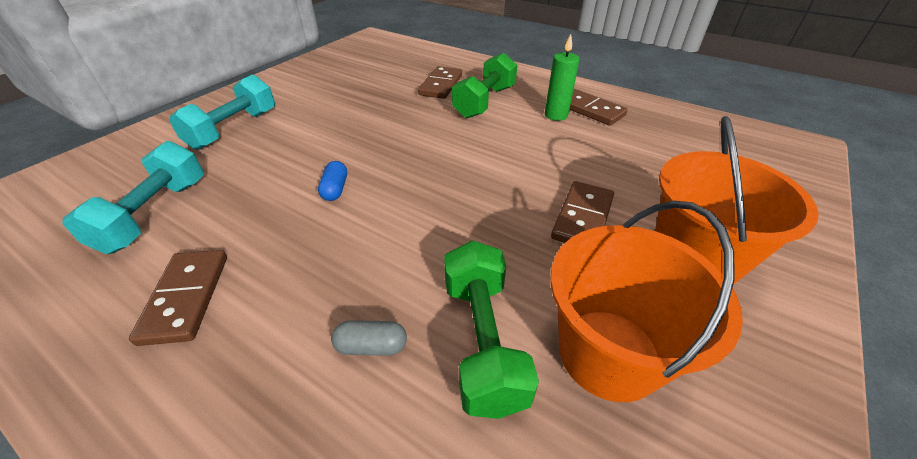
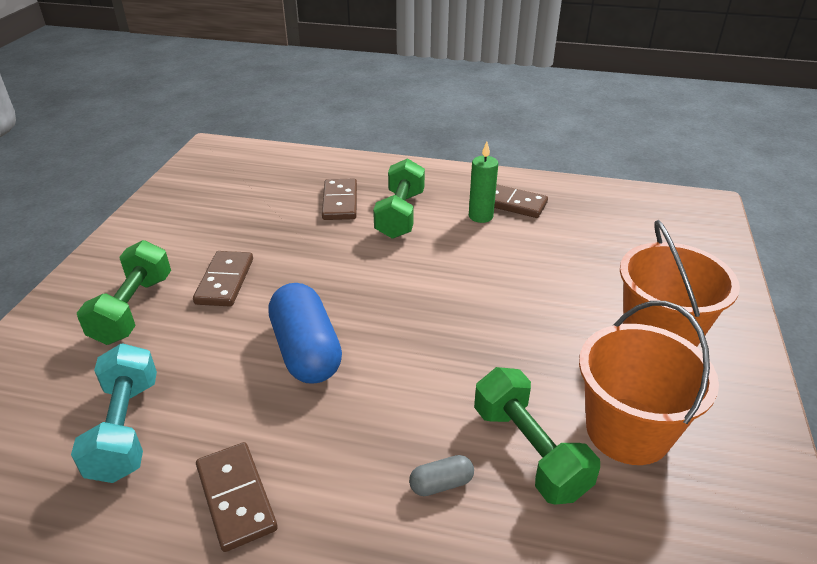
camera: 20 degrees left, 5 degrees down
(234, 129) = (133, 309): turquoise dumbbell -> green dumbbell
(335, 189) = (306, 351): blue capsule -> blue capsule, size x2.25
(582, 217) = (556, 321): brown domino -> brown domino (225, 281)

